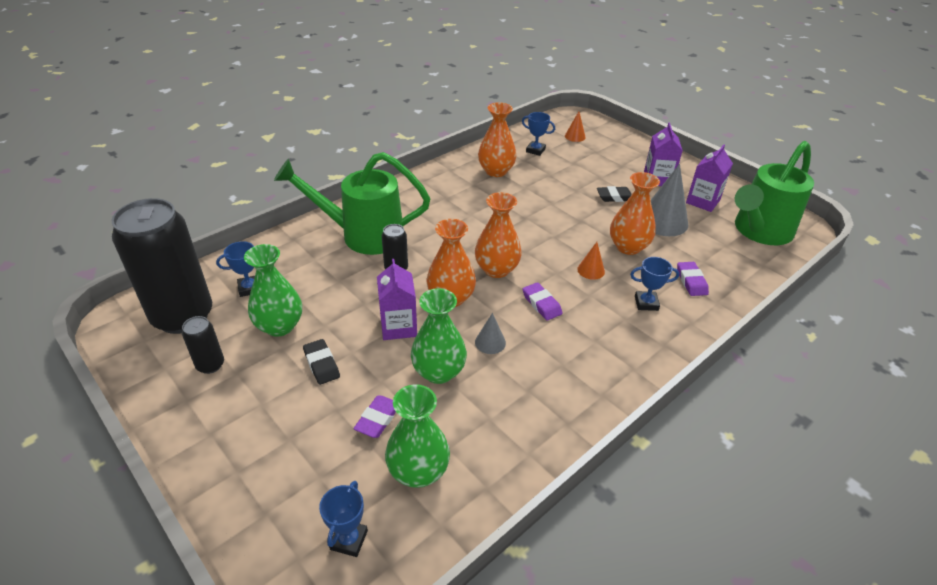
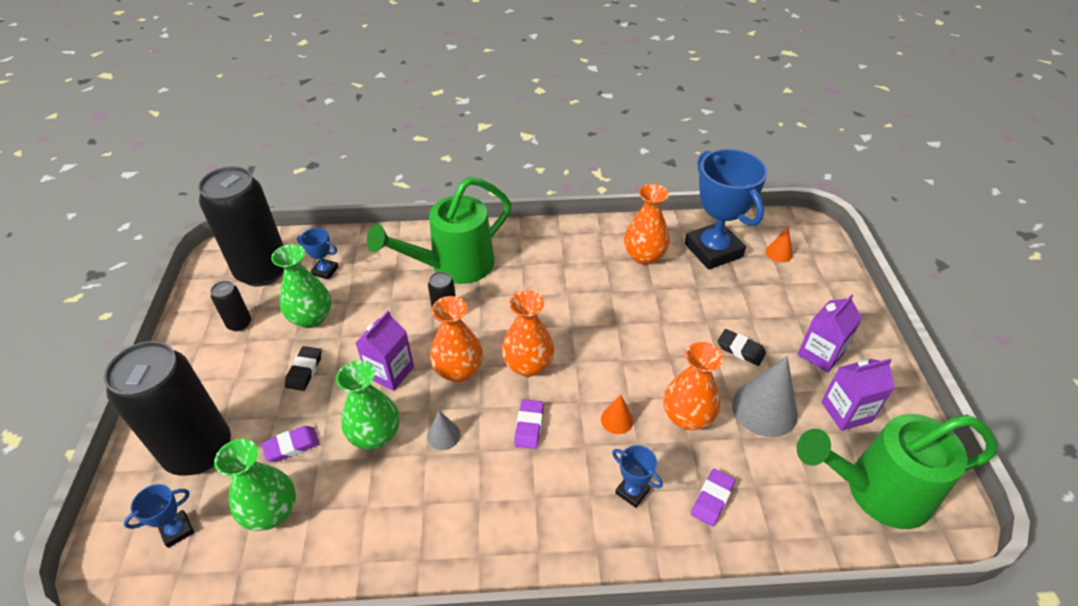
camera: 40 degrees right, 5 degrees up
(294, 474) = (199, 451): none -> black can
(363, 235) = (454, 266): green watering can -> green watering can turned 75 degrees counterclockwise
(535, 150) = (713, 250): blue trophy -> blue trophy, size x2.26

